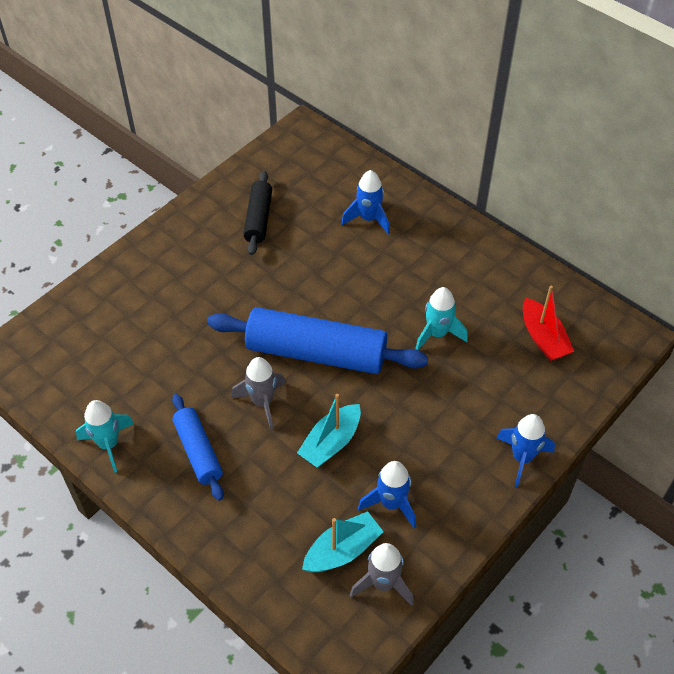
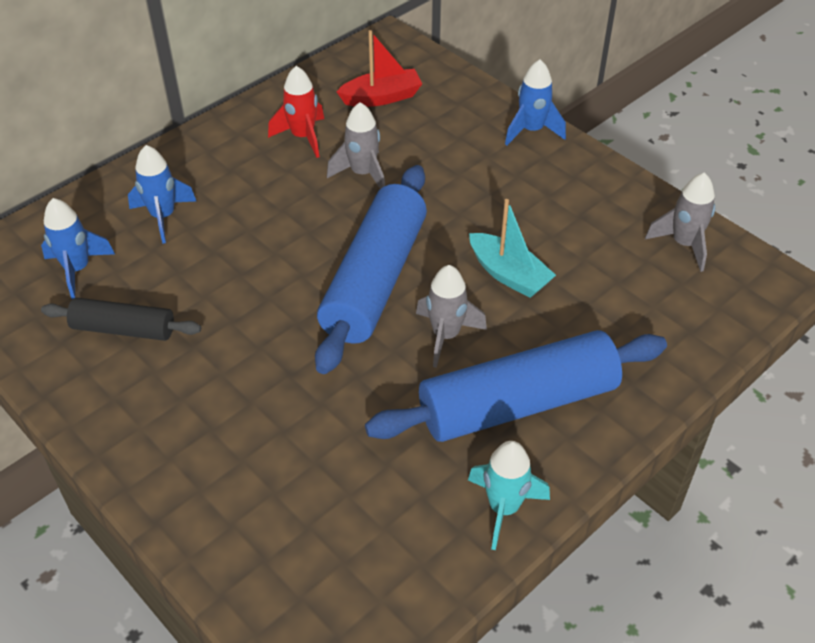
camera: 85 degrees left, 5 degrees down
(198, 451) = (518, 404): blue rolling pin -> blue rolling pin, size x1.83
(342, 550) = (648, 273): turquoise boat -> none
(391, 503) = (588, 230): blue rocket -> blue rocket (77, 269)
(437, 334) = (363, 174): turquoise rocket -> grey rocket
(476, 288) = (303, 137): none -> red rocket

